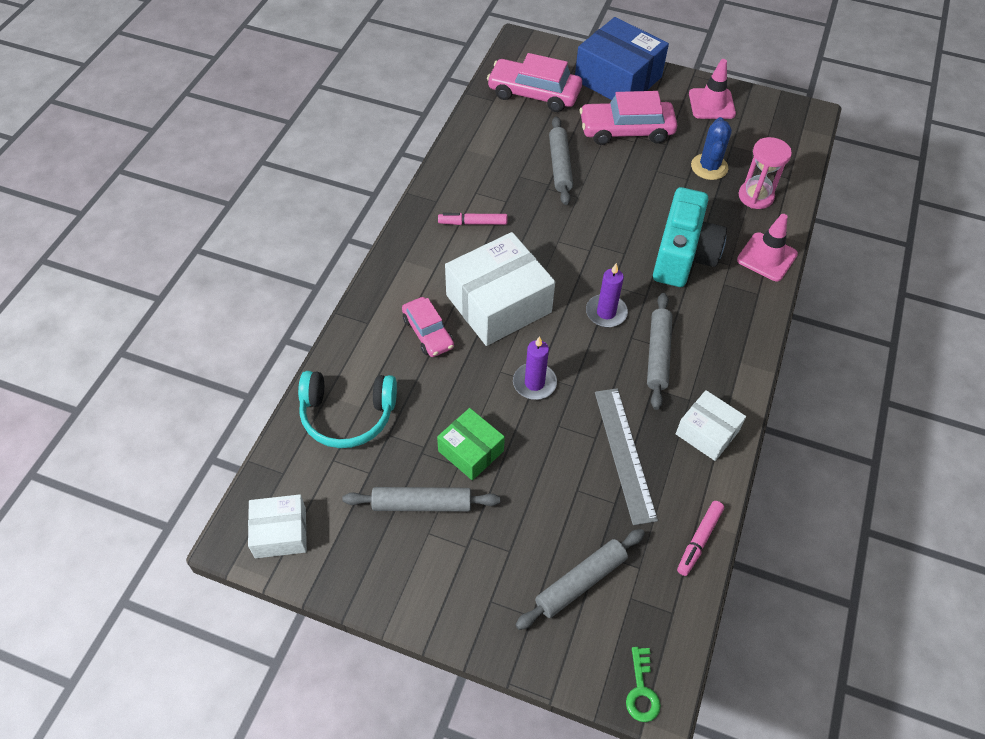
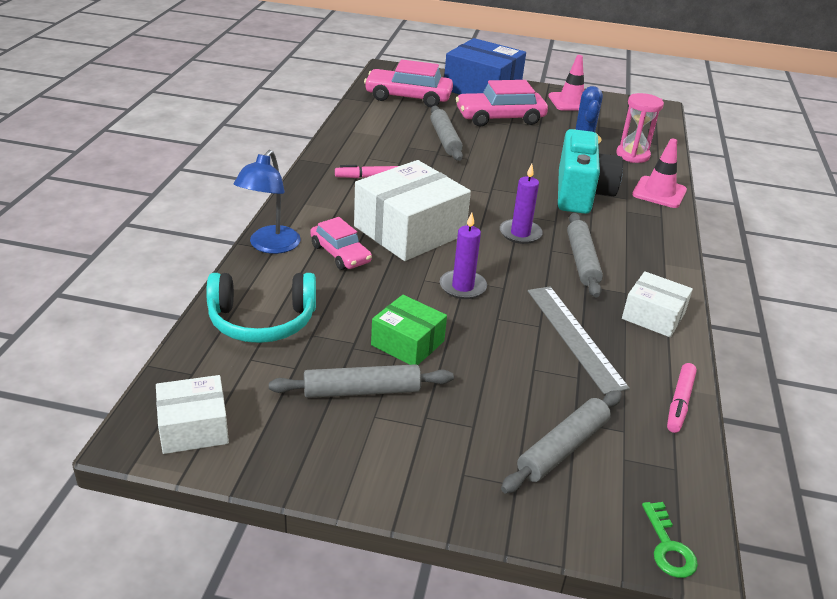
camera: 10 degrees left, 20 degrees down
(364, 319) = (270, 246): none -> blue lamp

